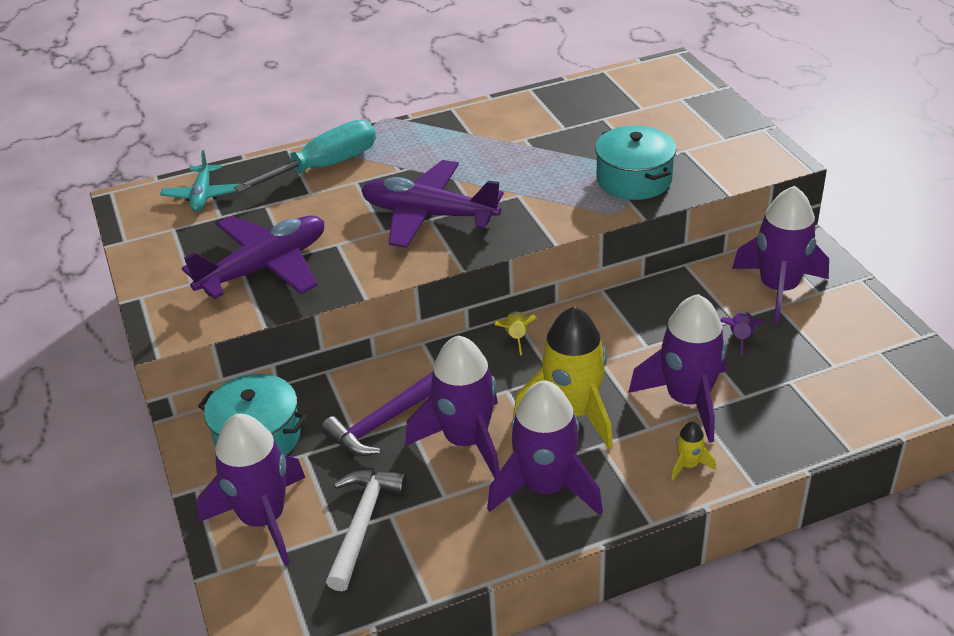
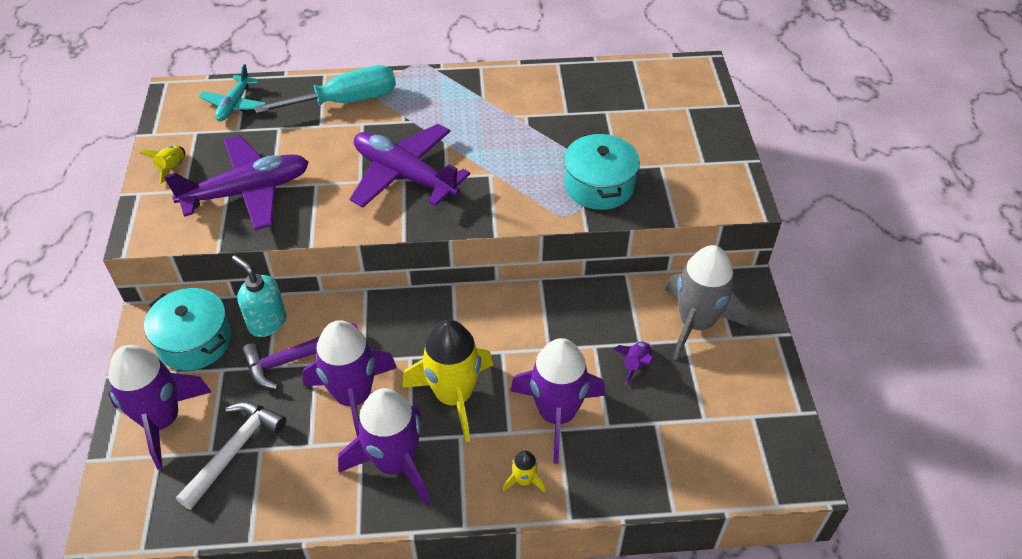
camera: 15 degrees right, 10 degrees up
(331, 399) = (267, 322): none -> turquoise soap dispenser
(516, 337) = (444, 307): yellow rocket -> yellow rocket (171, 168)
(778, 289) = (695, 323): purple rocket -> grey rocket

